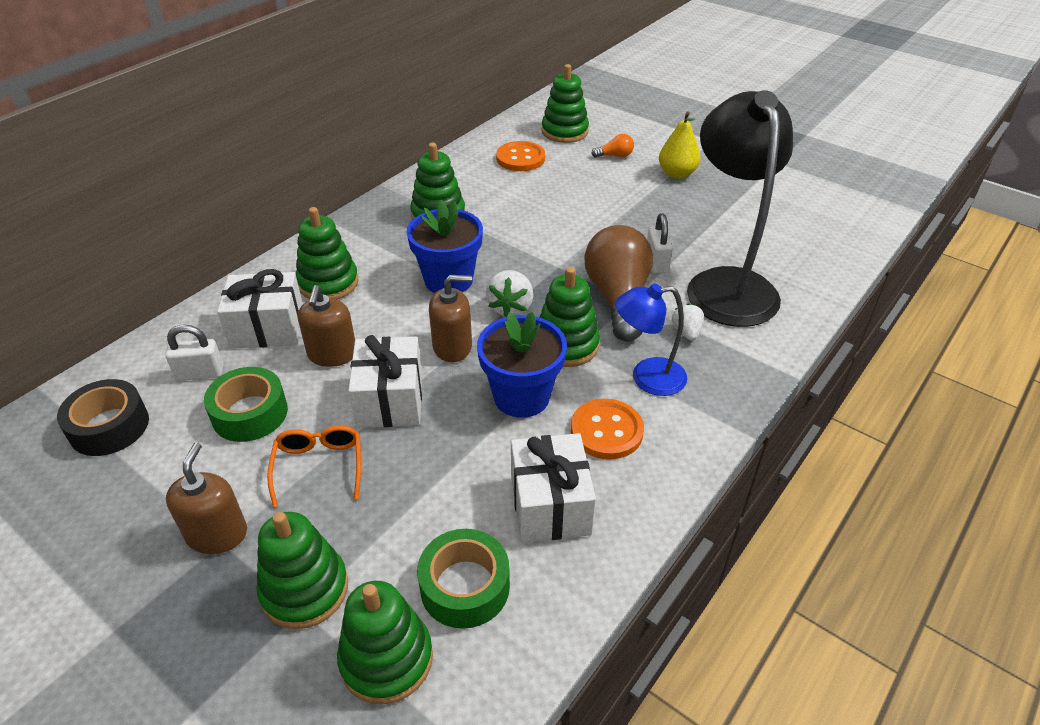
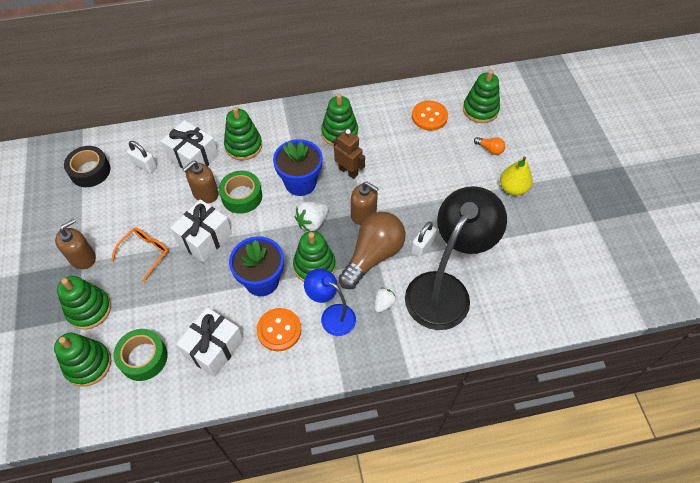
camera: 40 degrees right, 15 degrees up
(250, 413) = (144, 203): green tape -> green tape (242, 196)
(452, 346) = (261, 227): brown soap dispenser -> brown soap dispenser (363, 214)
(492, 242) = (348, 171): none -> brown robot

